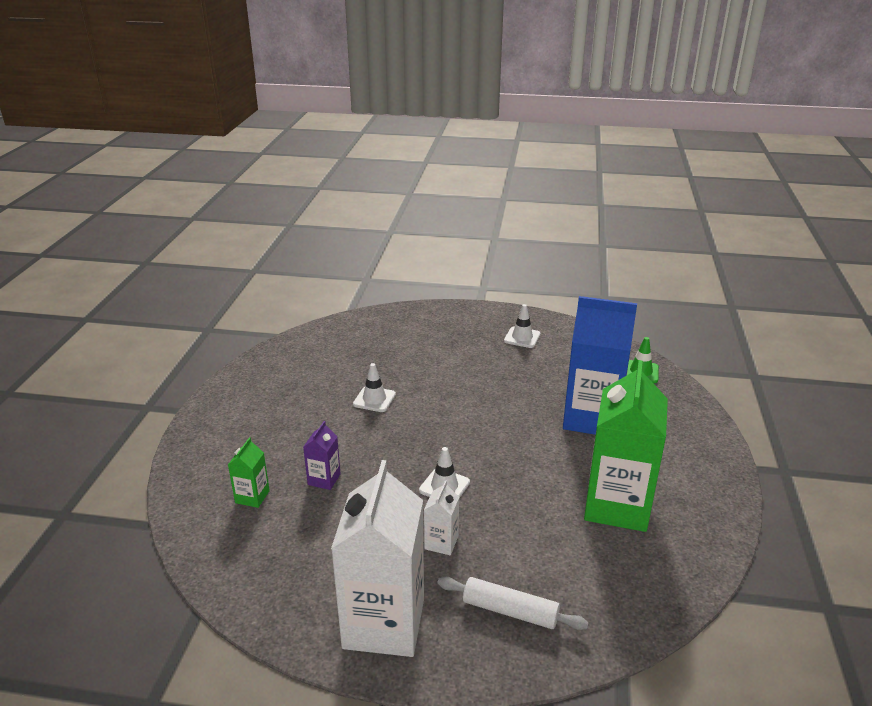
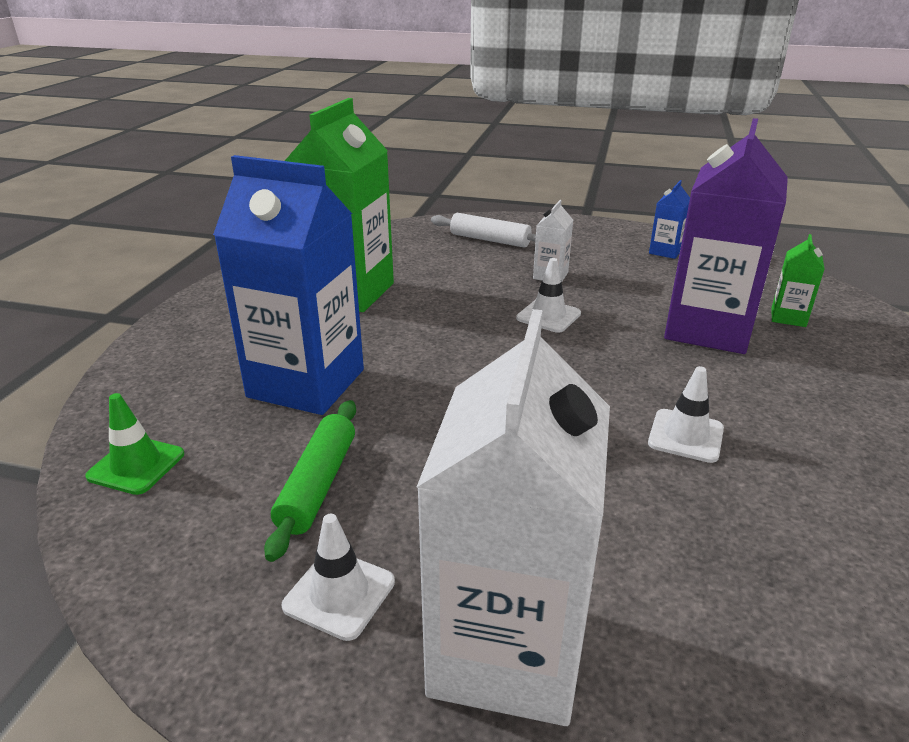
camera: 175 degrees left, 0 degrees up
(312, 598) = (665, 251): none -> blue carton
(324, 479) = (708, 329): purple carton -> purple carton, size x2.31
(384, 623) = (597, 239): white carton -> white carton (506, 650)
(551, 369) = (318, 485): none -> green rolling pin

